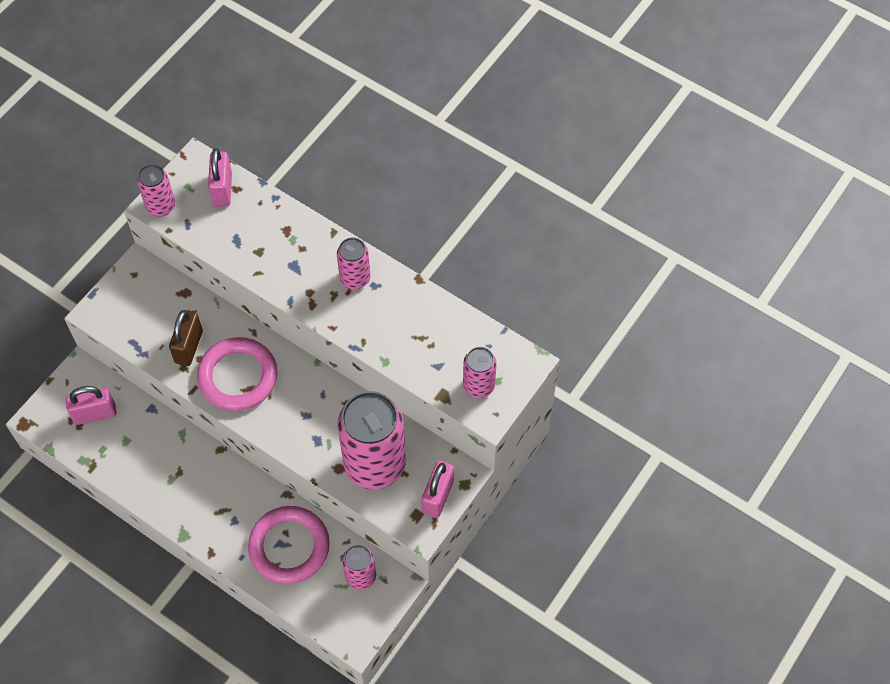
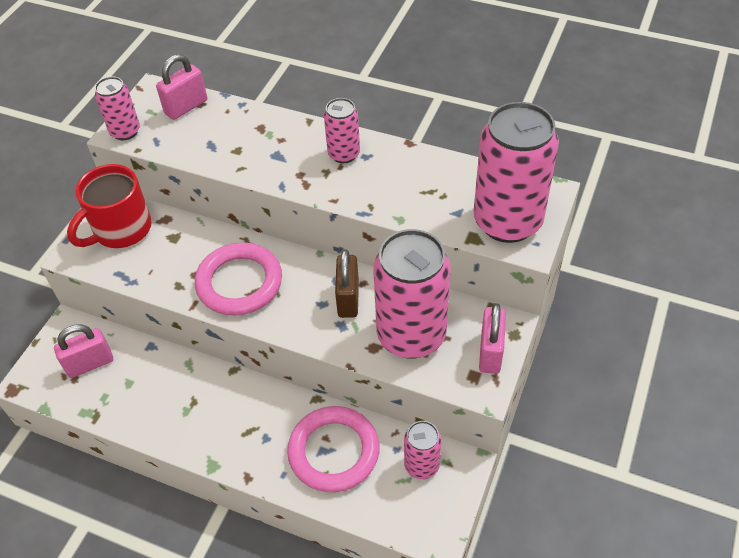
camera: 10 degrees left, 10 degrees down
(142, 295) = (121, 230): none -> red mug
(189, 347) = (180, 266): brown padlock -> brown padlock (348, 299)
(222, 189) = (186, 107): pink padlock -> pink padlock turned 60 degrees clockwise
(478, 386) = (507, 221): pink can -> pink can, size x1.98

